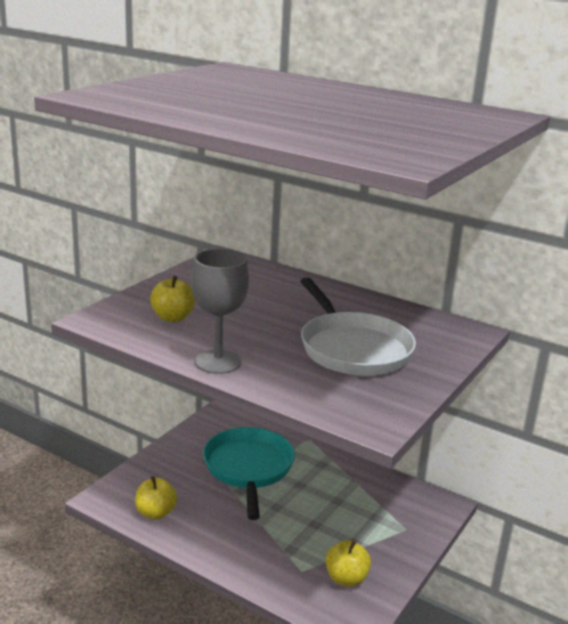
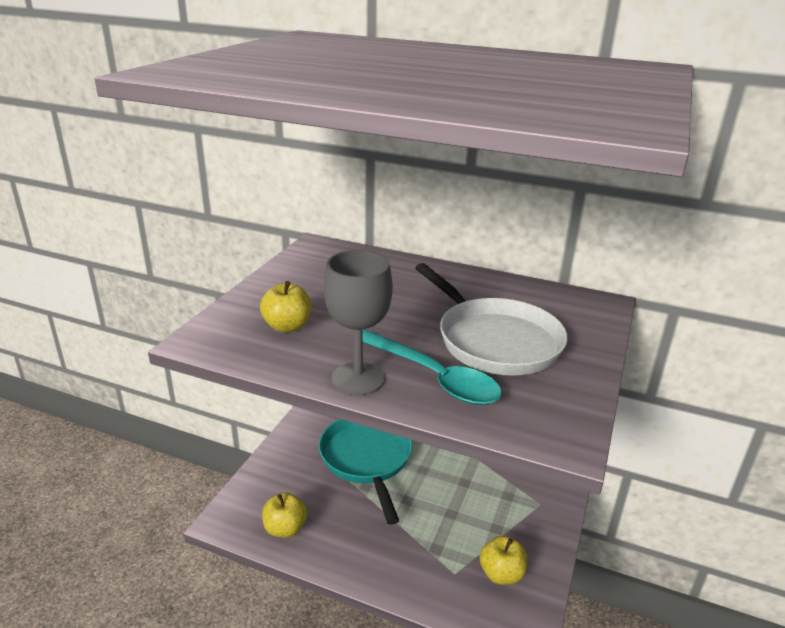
camera: 10 degrees left, 5 degrees up
(283, 368) = (433, 377): none -> turquoise spoon

